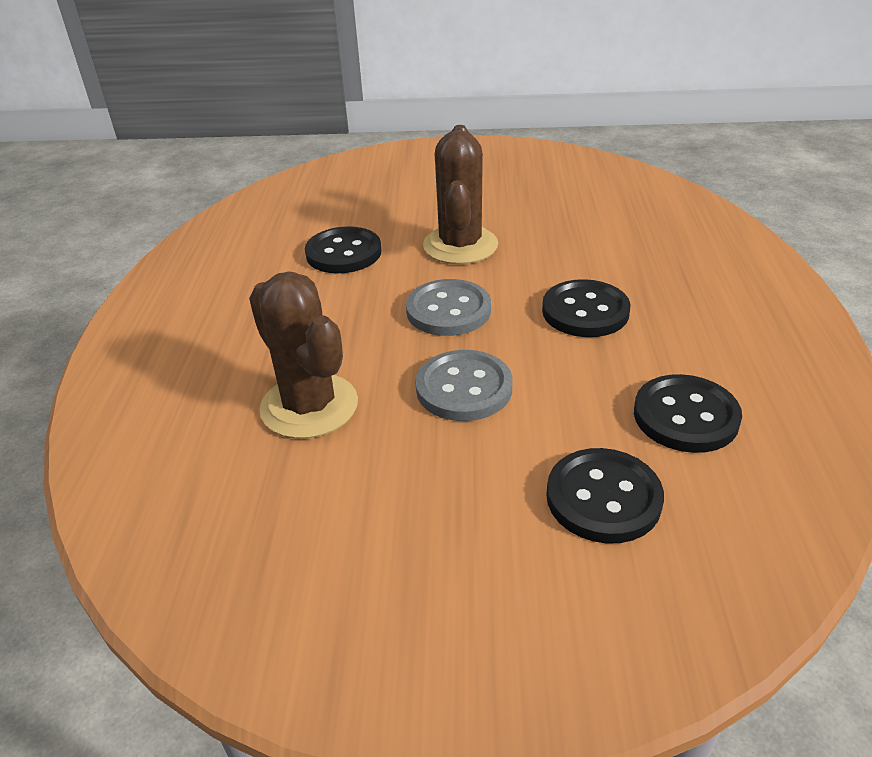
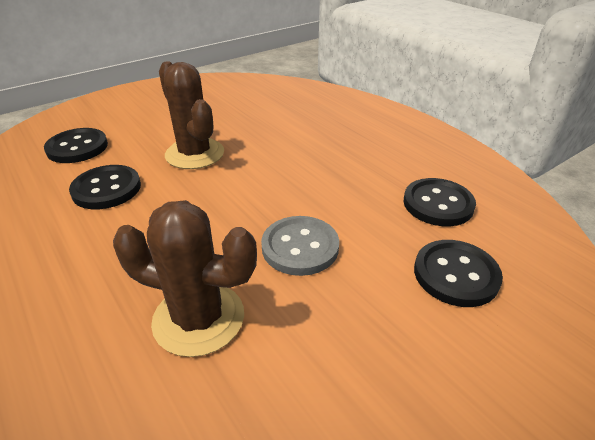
camera: 40 degrees left, 0 degrees up
(448, 310) = (232, 199): grey button -> none
(585, 311) = (319, 166): black button -> black button (77, 147)

